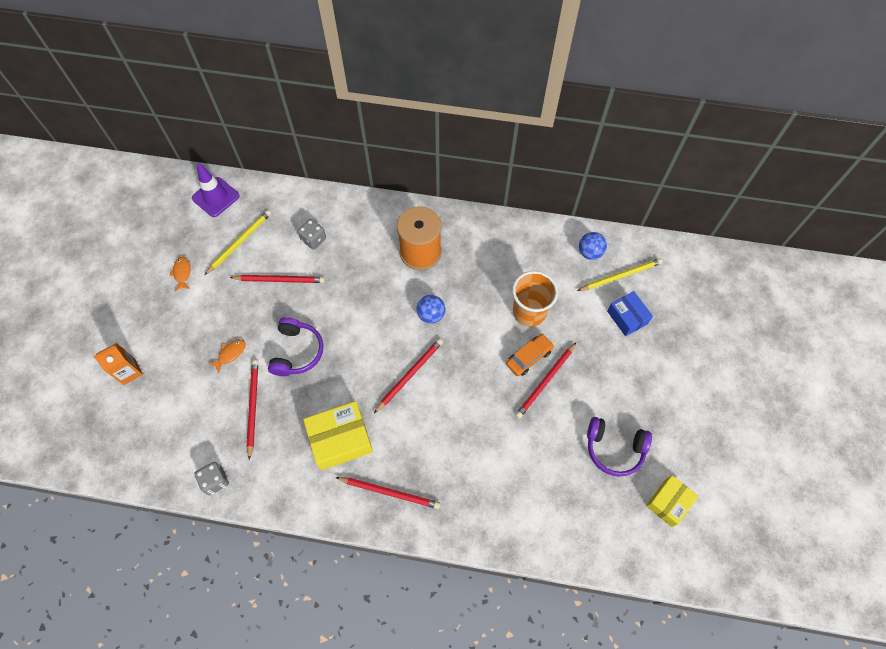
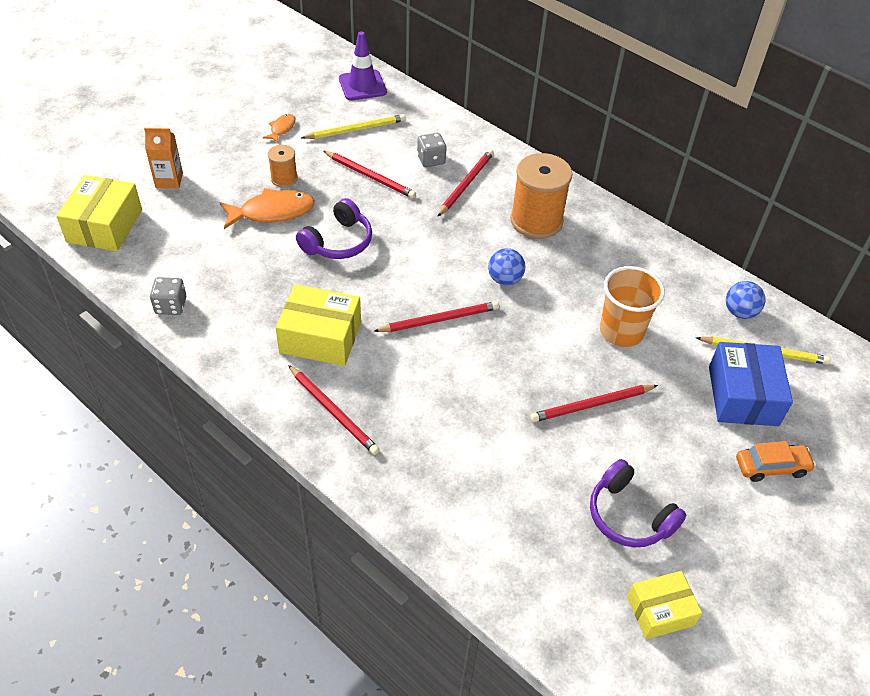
camera: 30 degrees right, 15 degrees down
(110, 443) = (105, 226): none -> yellow box
(217, 319) = (284, 179): none -> orange spool
(230, 354) = (272, 212): orange fish -> orange fish, size x1.93
(253, 407) = (257, 265): red pencil -> red pencil (466, 184)
(529, 357) = (589, 372): orange car -> orange car (771, 467)
(627, 317) = (743, 396): blue box -> blue box, size x1.56

